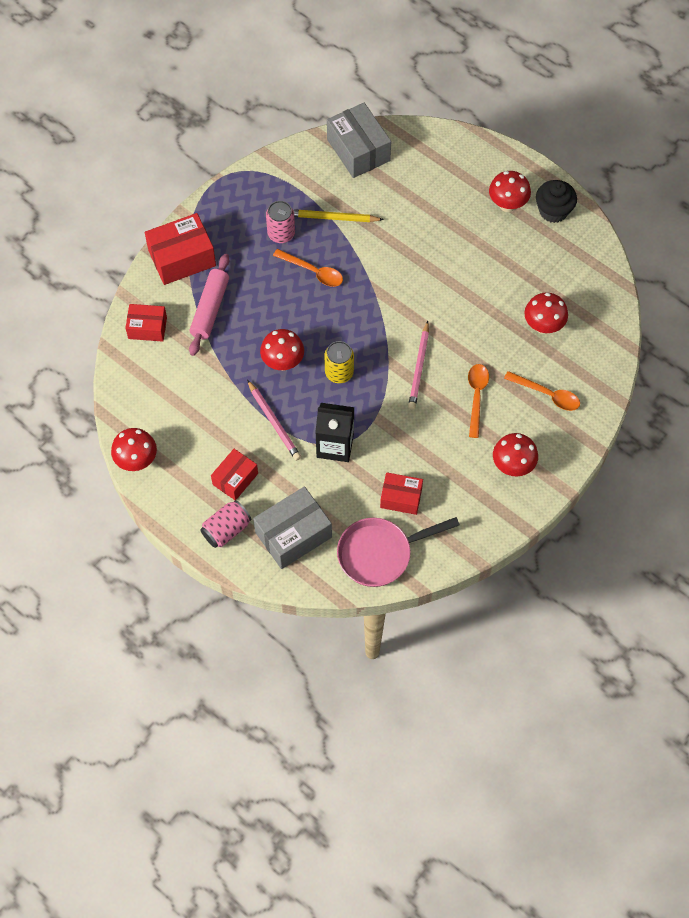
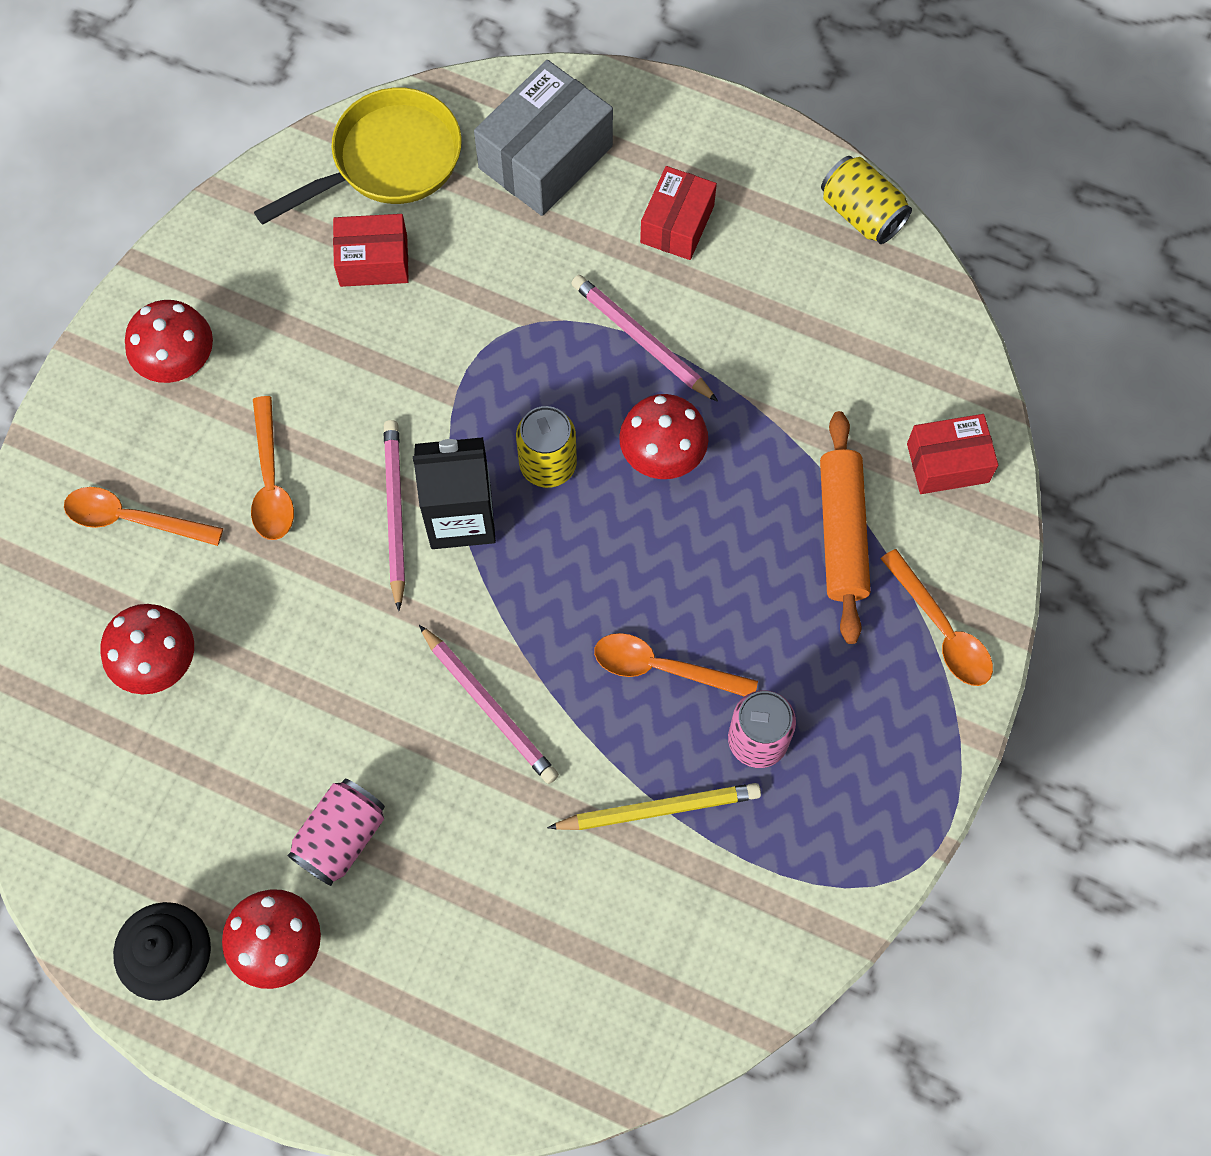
camera: 165 degrees right, 5 degrees up
(137, 461) = (861, 214): red mushroom -> yellow can
(182, 258) = (941, 630): red box -> orange spoon
(210, 309) = (842, 532): pink rolling pin -> orange rolling pin
(226, 530) = (662, 138): pink can -> pink can (341, 837)
(335, 445) = (516, 325): black carton -> black carton (461, 516)
(358, 150) = (653, 1006): grey box -> none
(380, 553) = (388, 161): pink pan -> yellow pan
(396, 274) = (489, 707): none -> pink pencil

